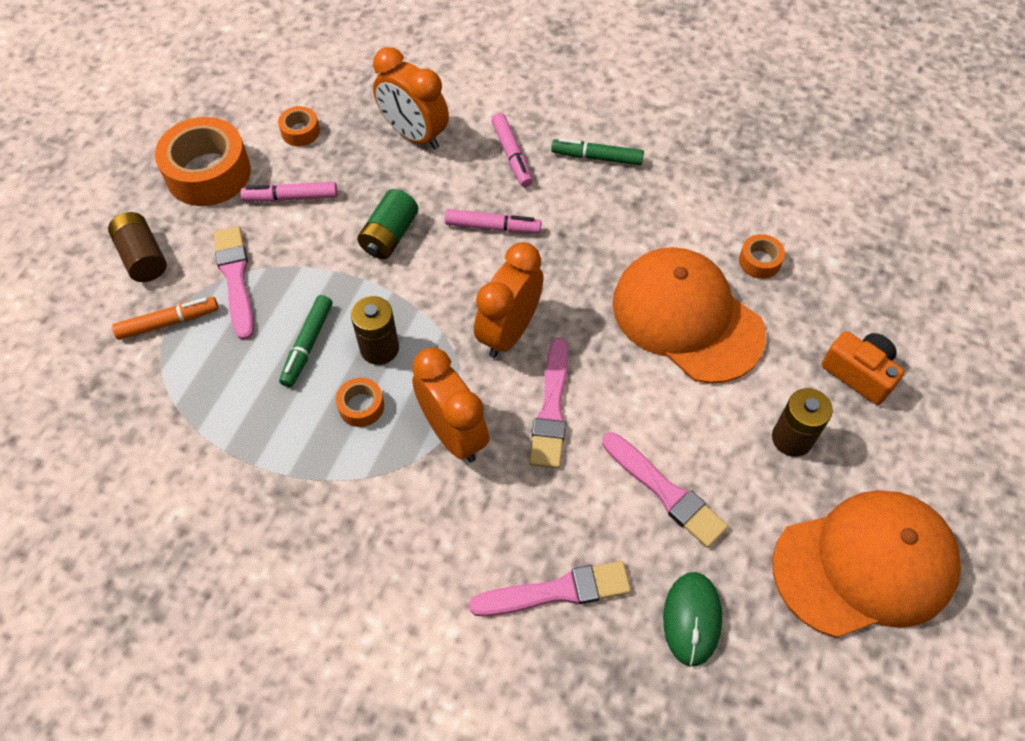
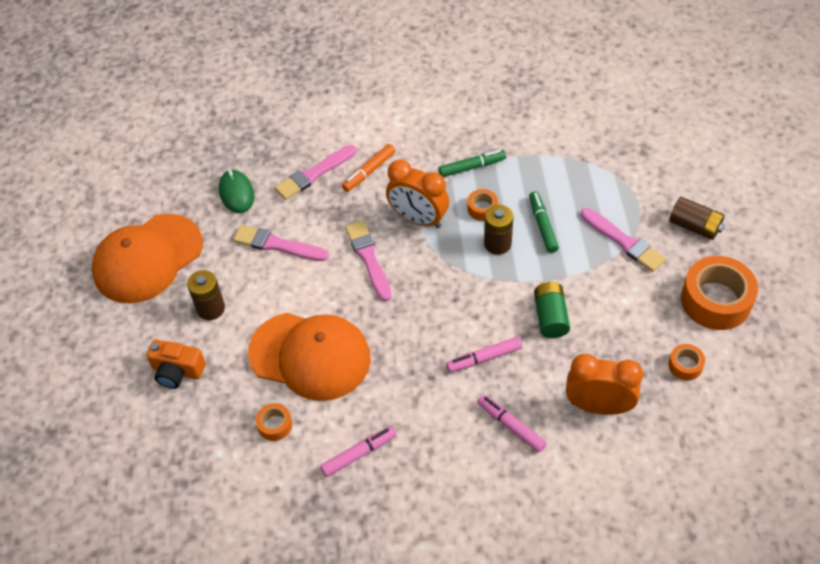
camera: 155 degrees right, 5 degrees down
(168, 322) = (637, 199): orange marker -> orange marker (369, 172)
(291, 197) = (641, 311): pink marker -> pink marker (359, 454)
(509, 332) = (424, 291): orange clock -> none
(597, 157) = (443, 457): green marker -> green marker (472, 167)

